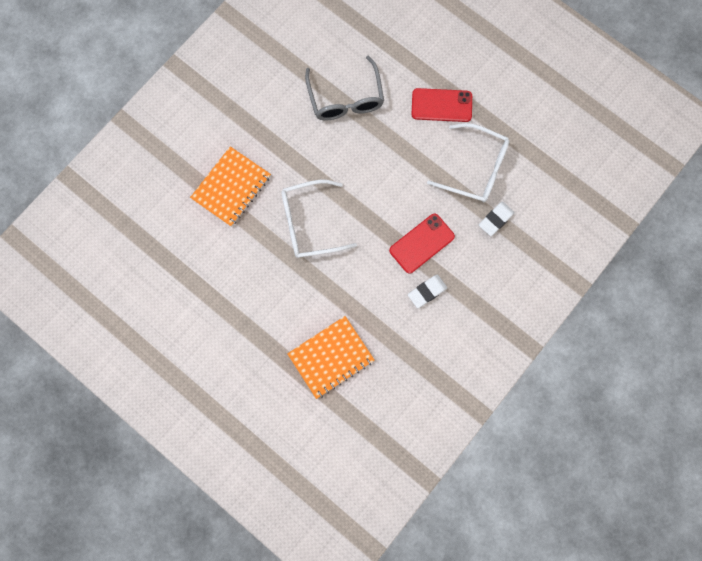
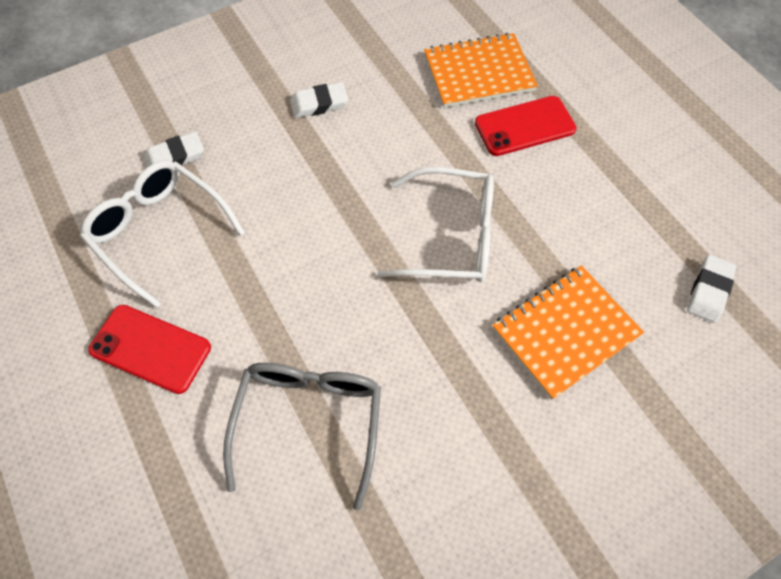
camera: 160 degrees left, 15 degrees down
(157, 239) = (708, 291): none -> white eraser
(421, 243) = (296, 160): red phone -> red phone (524, 126)

